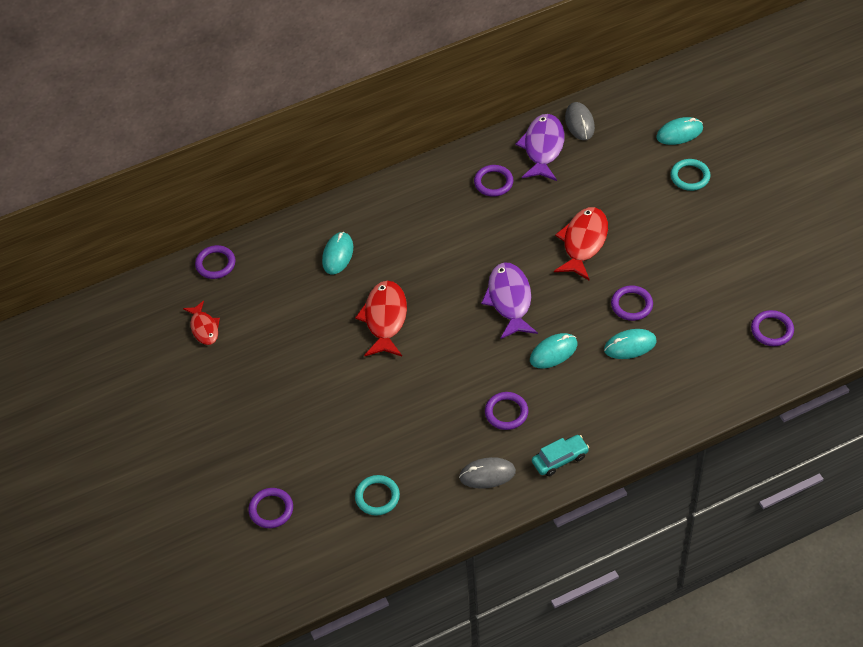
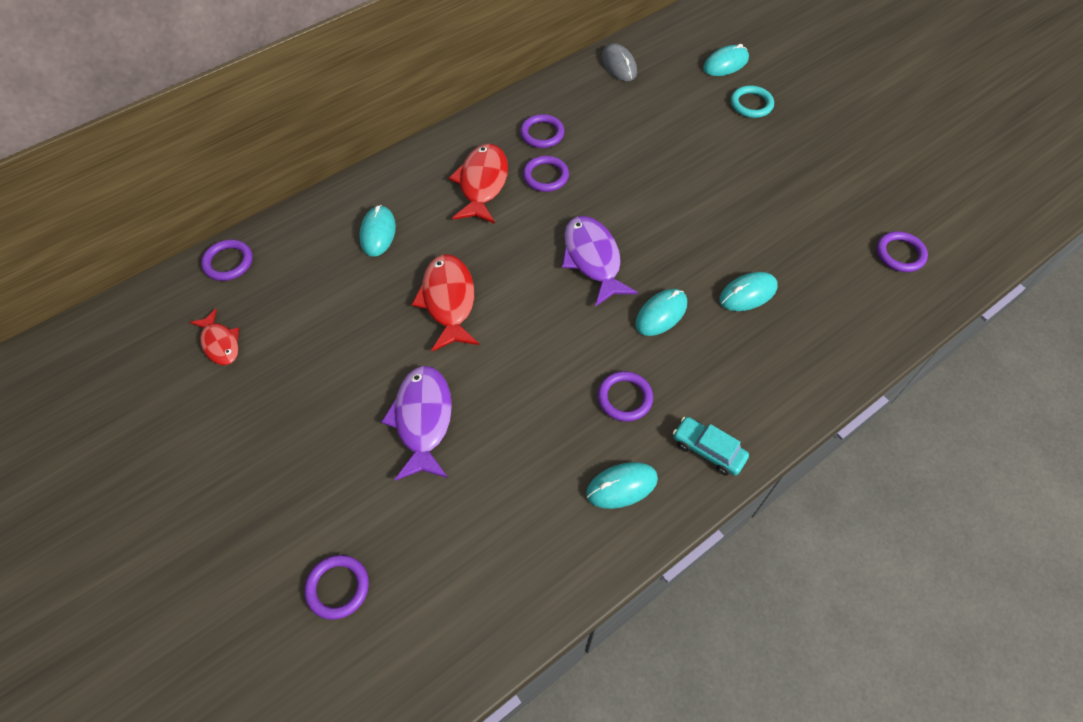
camera: 15 degrees left, 5 degrees up
(377, 497) = (483, 543): turquoise ring -> none
(487, 474) = (621, 486): grey mouse -> turquoise mouse
(543, 148) = (587, 93): purple fish -> purple fish (422, 420)
(560, 459) = (708, 450): turquoise car -> turquoise car turned 105 degrees counterclockwise
(583, 242) = (659, 185): red fish -> red fish (482, 184)
(631, 305) = (734, 246): purple ring -> purple ring (545, 176)

